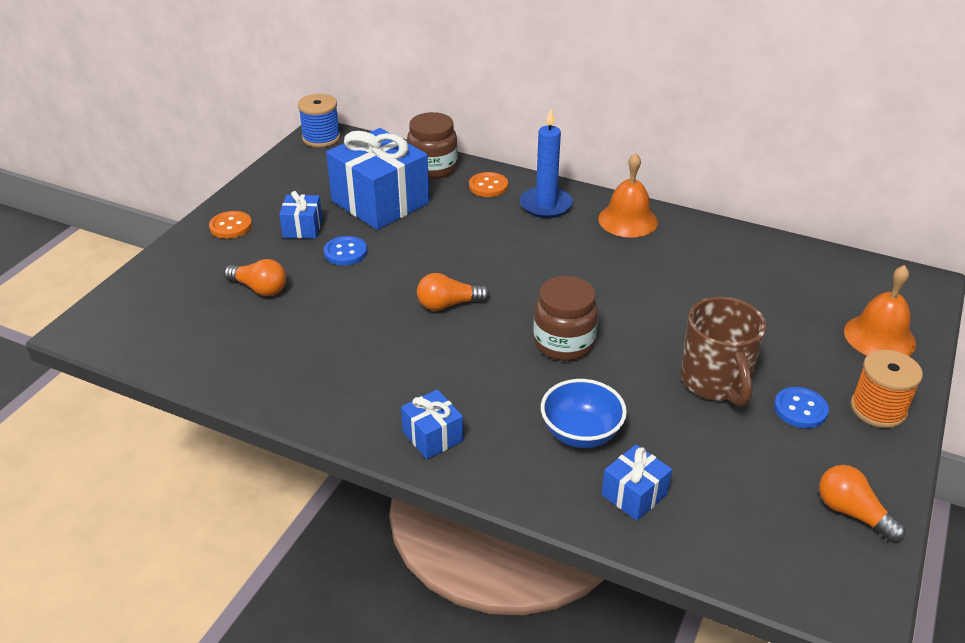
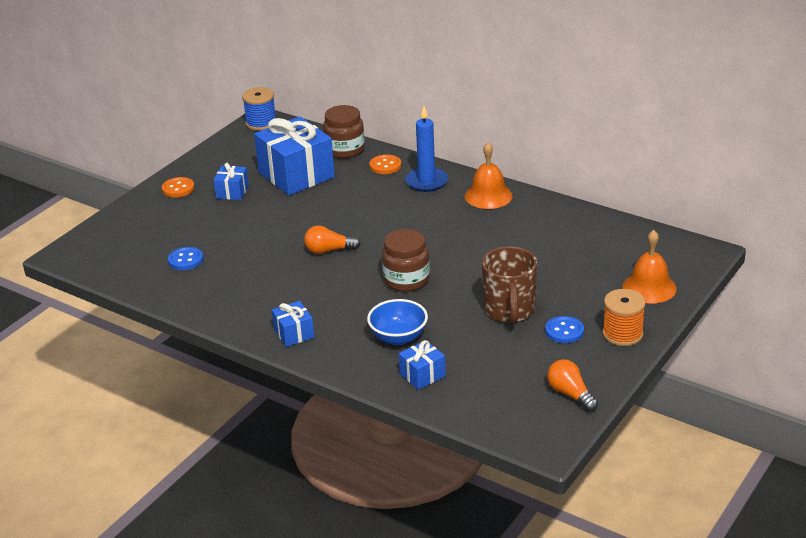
camera: 10 degrees right, 5 degrees down
(259, 288) = (192, 233): orange light bulb -> none
(345, 252) = (261, 211): blue button -> blue button (185, 260)

